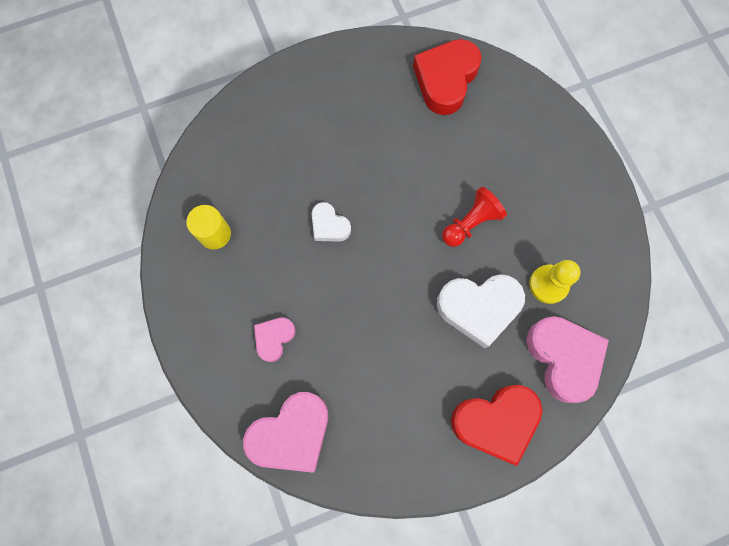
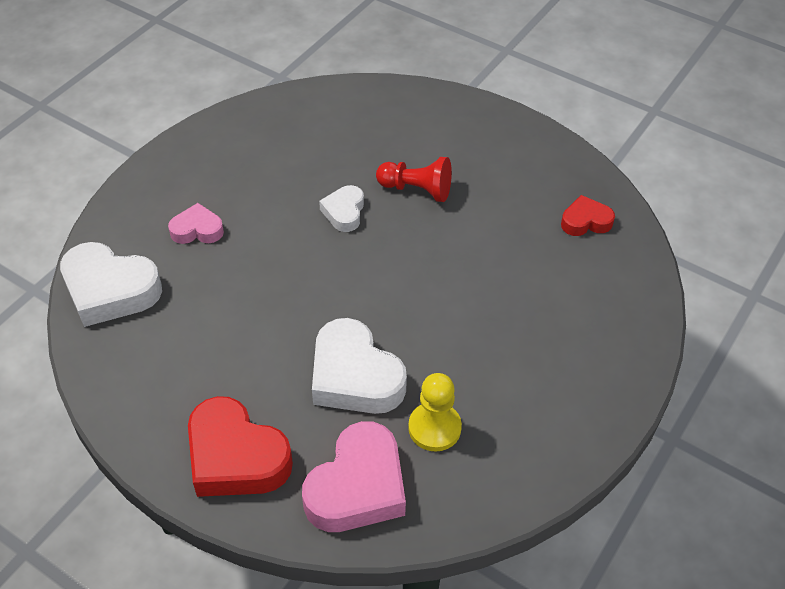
camera: 55 degrees right, 25 degrees down
(215, 234) = (268, 139): yellow cylinder -> none
(291, 433) = (110, 290): pink heart -> white heart
(445, 80) = (585, 221): red heart -> red heart, size x0.55
(470, 223) = (445, 321): red pawn -> red pawn (416, 190)

